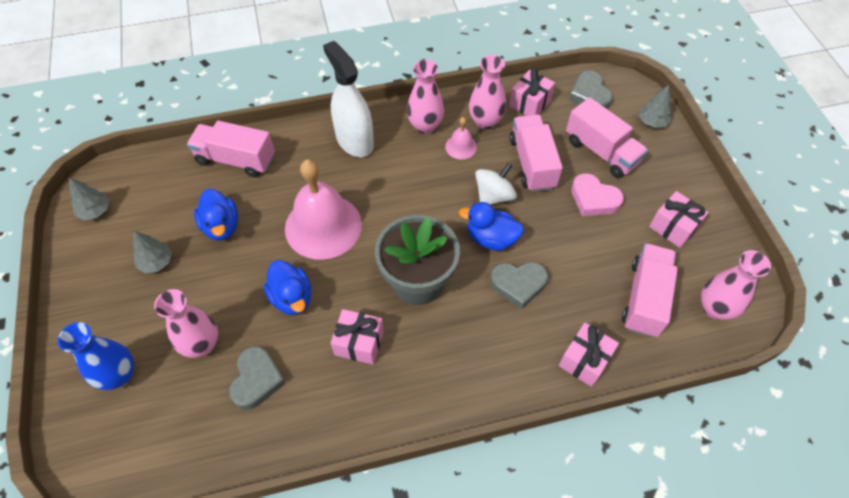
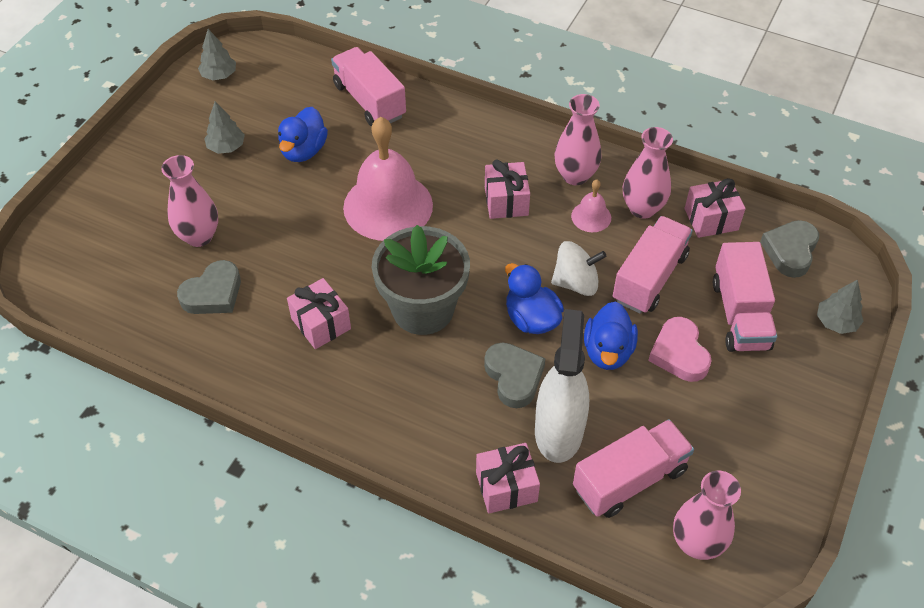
camera: 40 degrees right, 5 degrees down
(119, 375) = (120, 217): blue vase -> none
(292, 298) = (303, 248): blue duck -> blue duck (608, 351)
(354, 141) = (492, 148): white spray bottle -> white spray bottle (558, 431)
(518, 285) = (514, 377): grey heart -> grey heart turned 150 degrees counterclockwise
(673, 227) = (739, 438): pink gift -> pink gift (506, 201)

